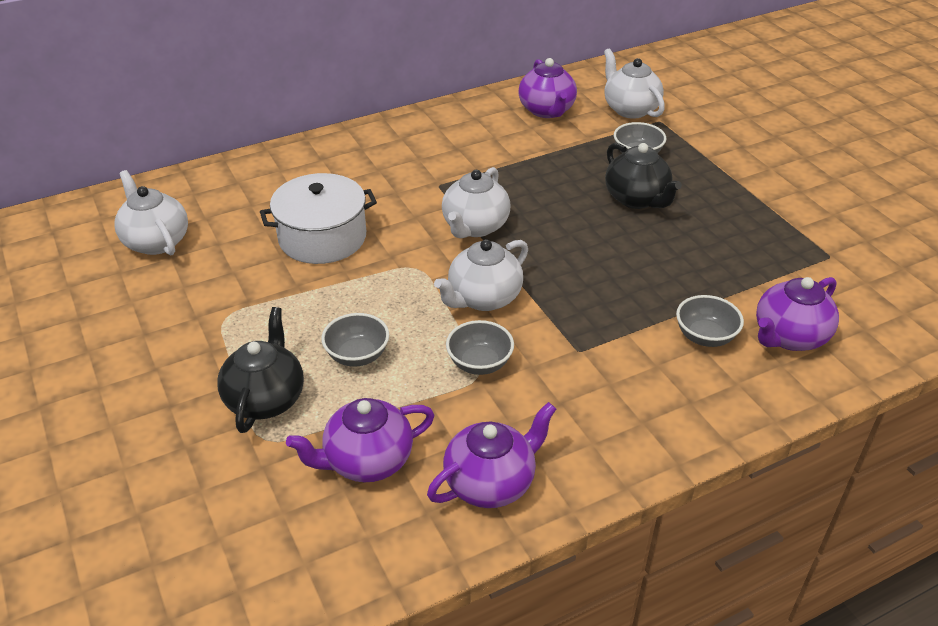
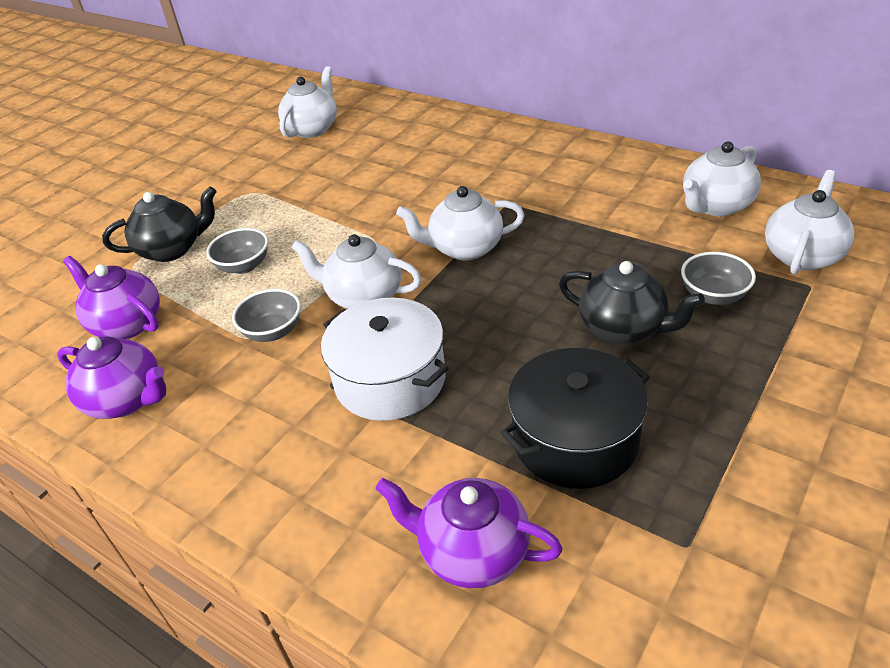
camera: 65 degrees right, 0 degrees up
(322, 237) = (377, 185): white pot -> white pot (390, 380)
(547, 111) = (716, 206): purple teapot -> white teapot
(637, 199) = (624, 328): black teapot -> black teapot turned 90 degrees counterclockwise
(705, 336) = (417, 472): grey bowl -> none
(723, 260) = (575, 439): none -> black pot

